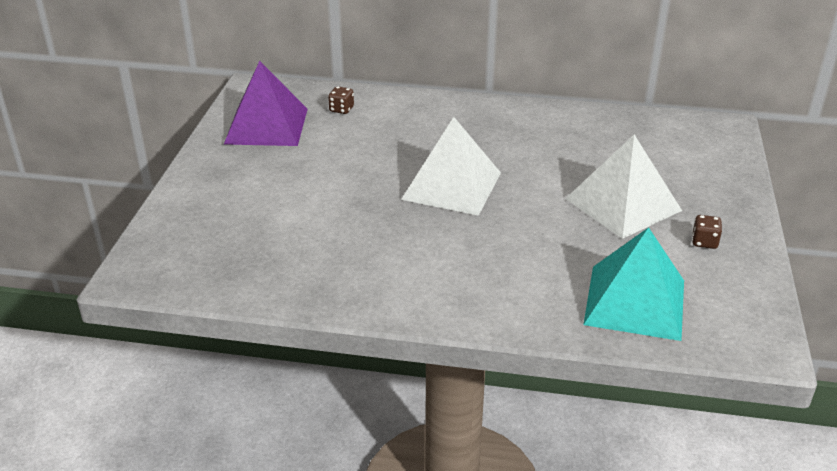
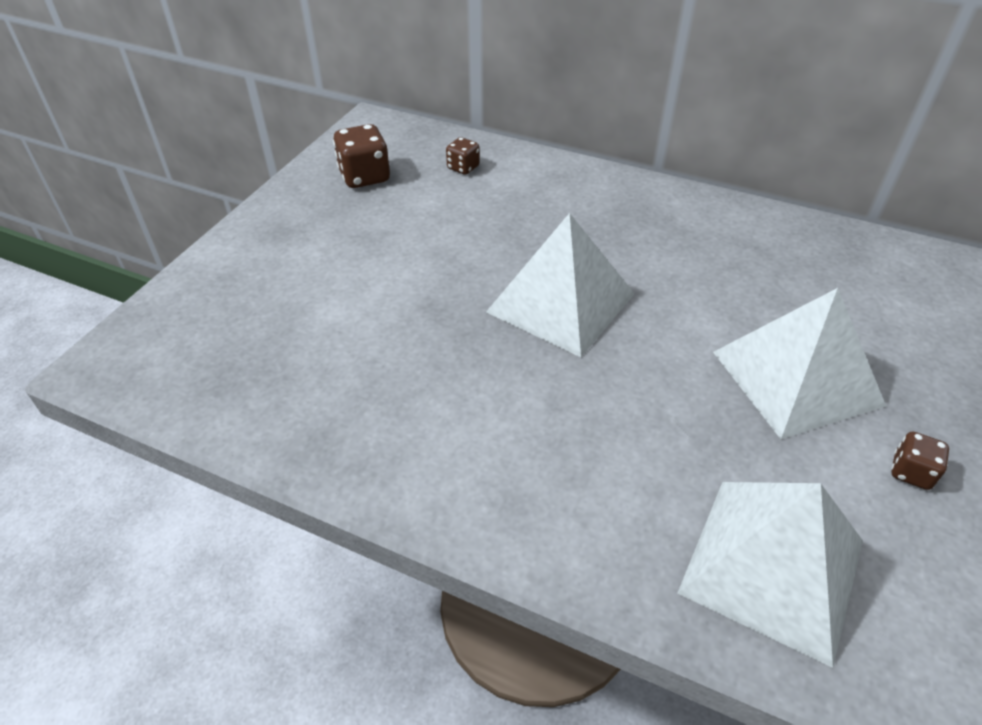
camera: 15 degrees right, 10 degrees up
(266, 126) = (364, 177): purple pyramid -> brown dice
(635, 302) = (772, 566): turquoise pyramid -> white pyramid

